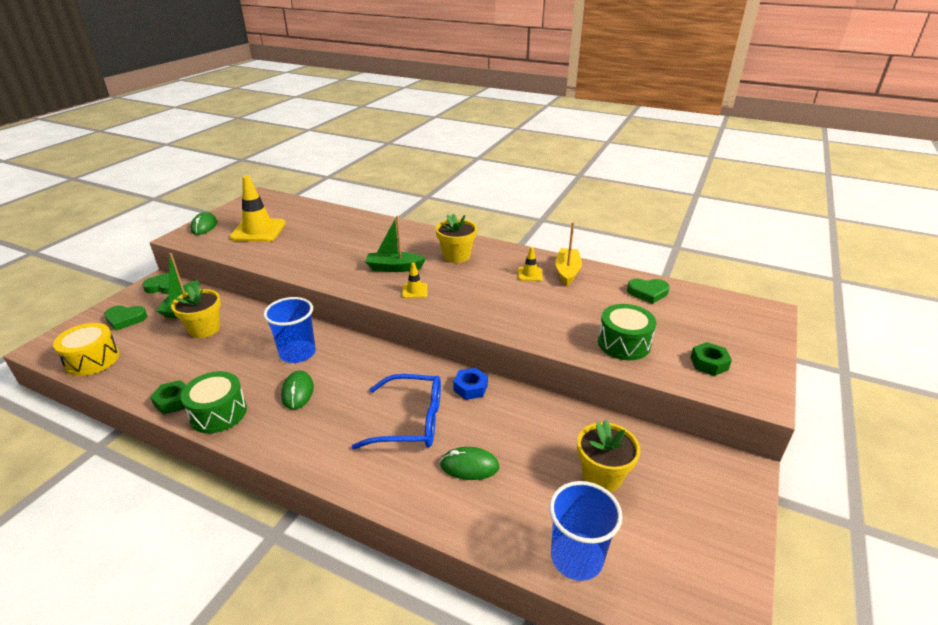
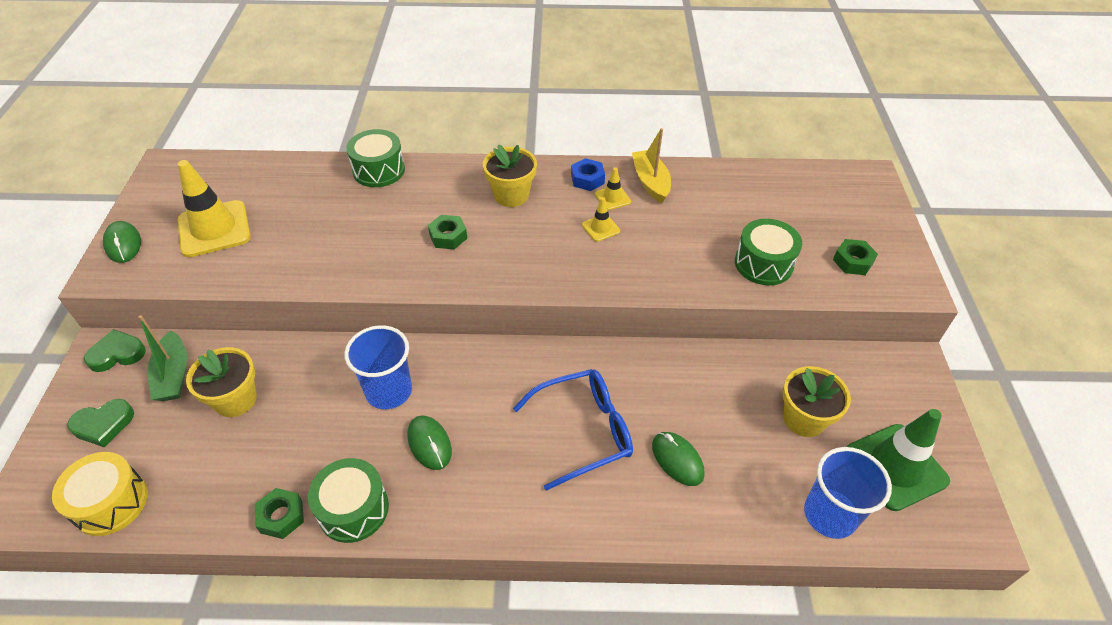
camera: 25 degrees left, 15 degrees up
(380, 224) = (379, 170): none -> green drum
(394, 268) = (448, 236): green boat -> green nut
(415, 291) = (498, 264): yellow traffic cone -> yellow traffic cone (600, 228)
(469, 466) = (677, 460): green mouse -> green mouse turned 75 degrees clockwise
(470, 388) = (619, 365): blue nut -> blue nut (587, 179)
(648, 293) = (749, 187): green heart -> none
(669, 544) = (895, 466): none -> green traffic cone

